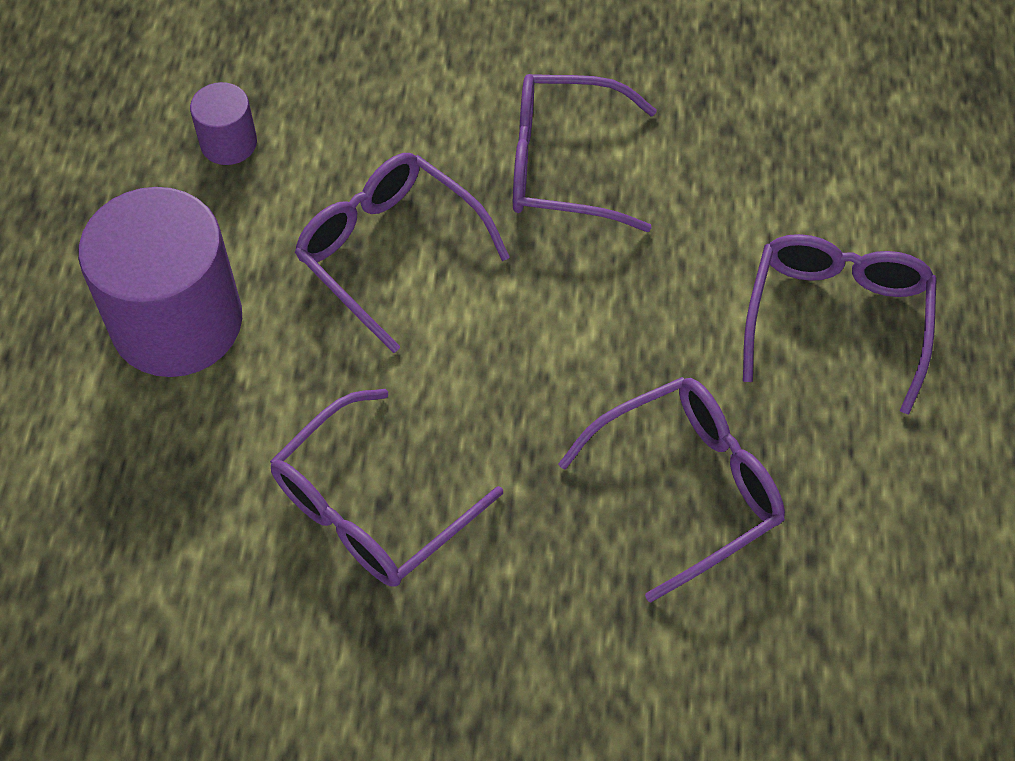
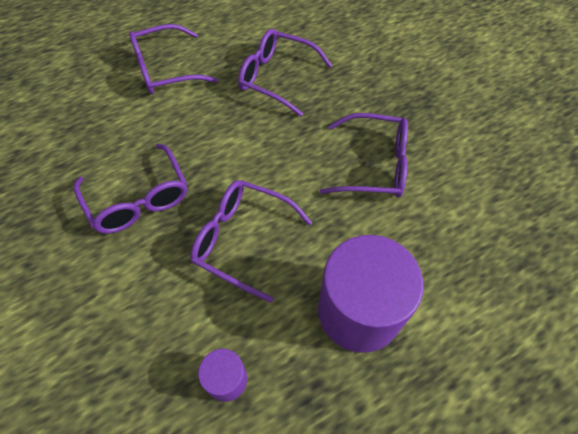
camera: 125 degrees left, 0 degrees up
(390, 252) = (243, 240): purple glasses -> purple glasses turned 105 degrees clockwise

